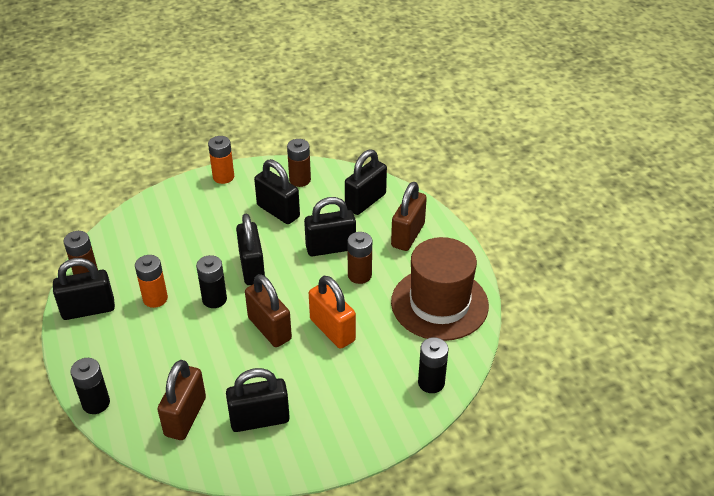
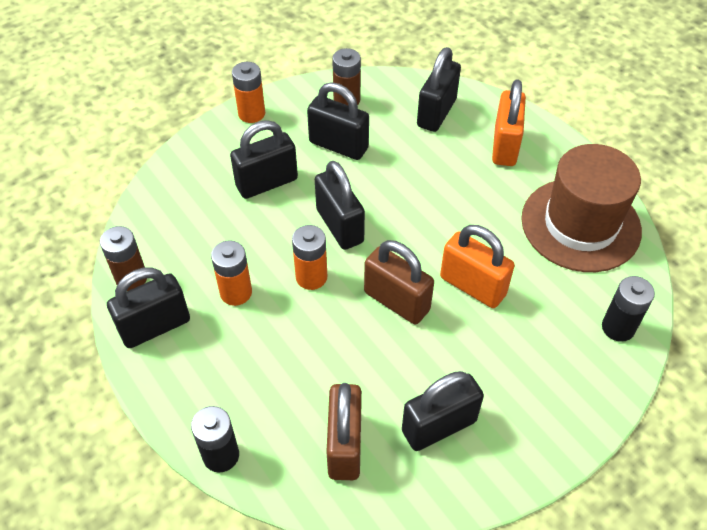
camera: 15 degrees left, 10 degrees up
(214, 299) = (311, 277): black battery -> orange battery
(330, 248) = (422, 180): black padlock -> black padlock (267, 183)
(359, 275) = (472, 208): brown battery -> none
(408, 235) = (505, 146): brown padlock -> orange padlock

